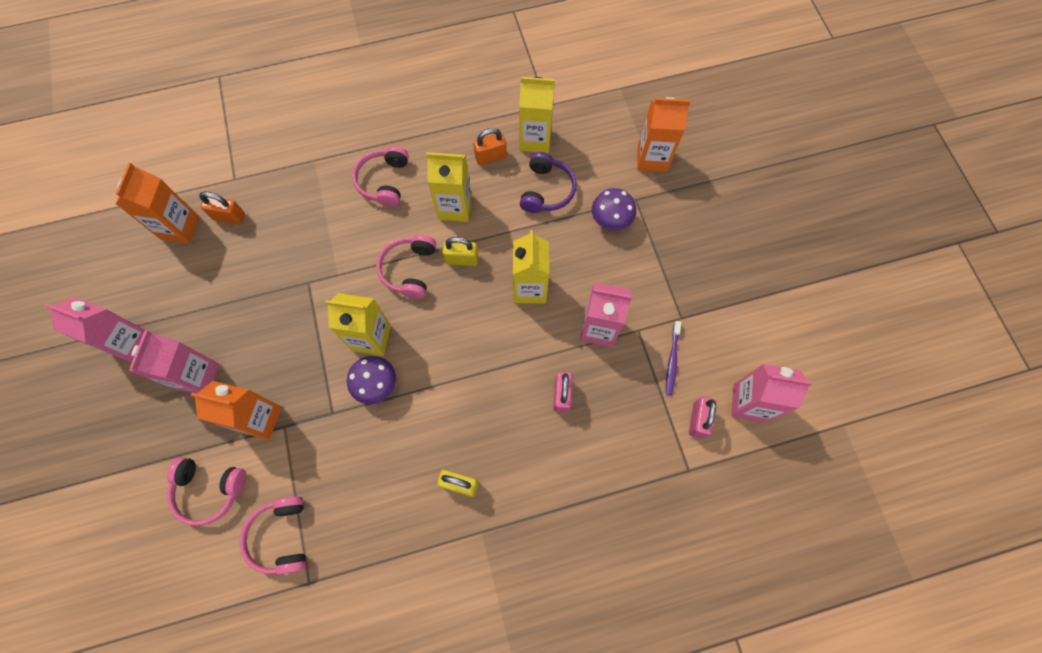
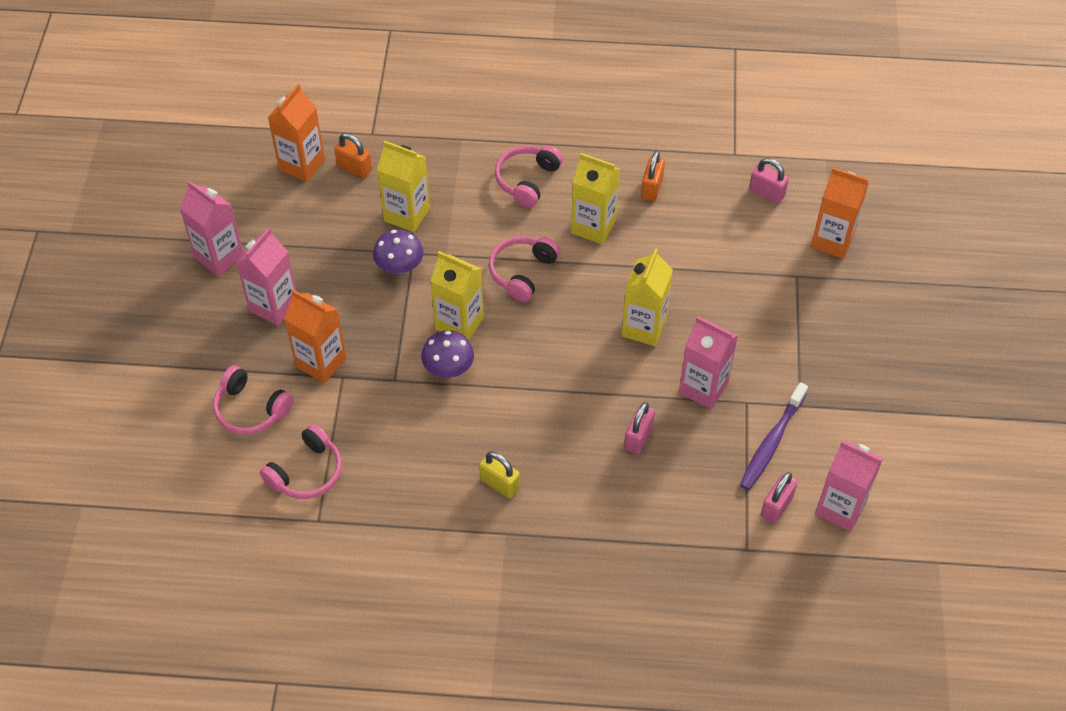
camera: 20 degrees right, 15 degrees down
(282, 536) = (306, 472): pink headphones -> pink headphones turned 150 degrees counterclockwise
(462, 259) = (582, 278): yellow padlock -> none
(490, 156) = (651, 188): orange padlock -> orange padlock turned 75 degrees counterclockwise
(535, 140) = (707, 185): yellow carton -> yellow carton (407, 214)
(546, 190) = (700, 238): purple headphones -> none
(585, 132) = (766, 193): none -> pink padlock
(611, 219) = (760, 287): purple mushroom -> purple mushroom (399, 266)
(672, 360) = (771, 442): purple toothbrush -> purple toothbrush, size x1.53

